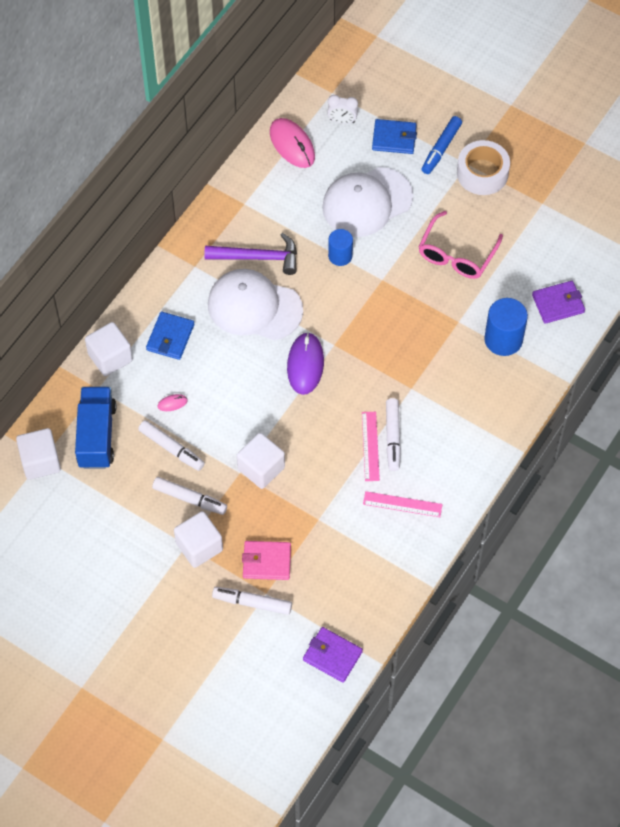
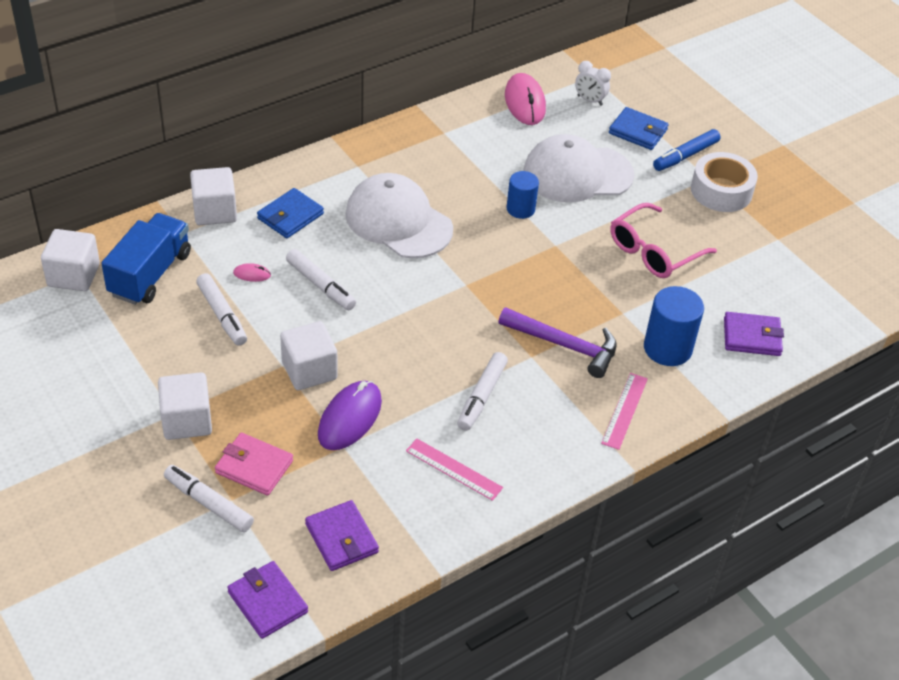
camera: 20 degrees right, 15 degrees down
(190, 499) = (209, 370): white marker -> white marker (320, 285)
(257, 257) = (429, 180): purple hammer -> purple hammer (564, 345)
(305, 365) = (422, 291): purple mouse -> purple mouse (350, 418)
(355, 589) = (341, 538): none -> purple wallet
(370, 446) = (450, 395): pink ruler -> pink ruler (624, 410)

